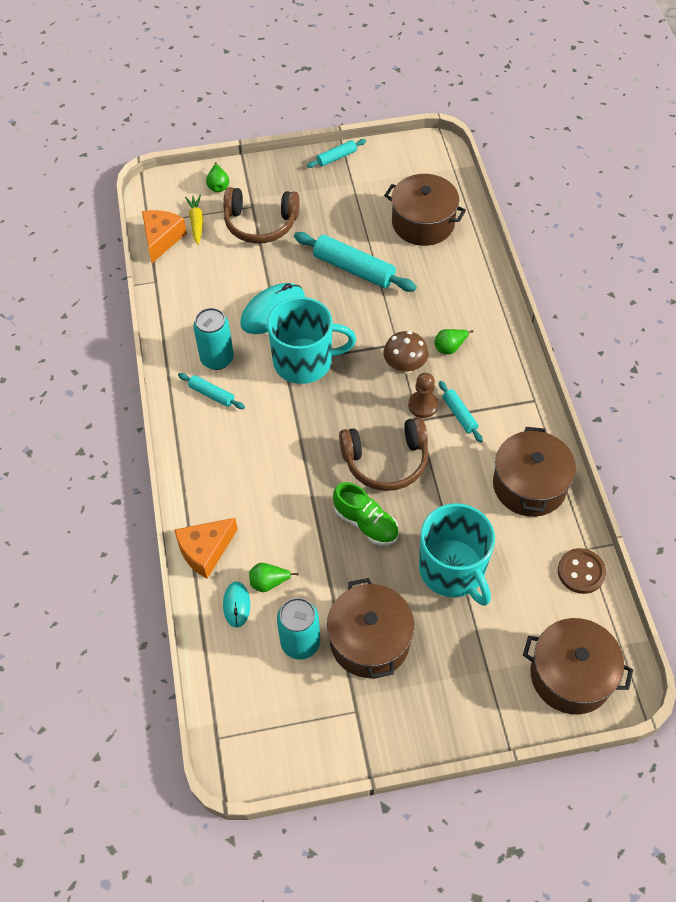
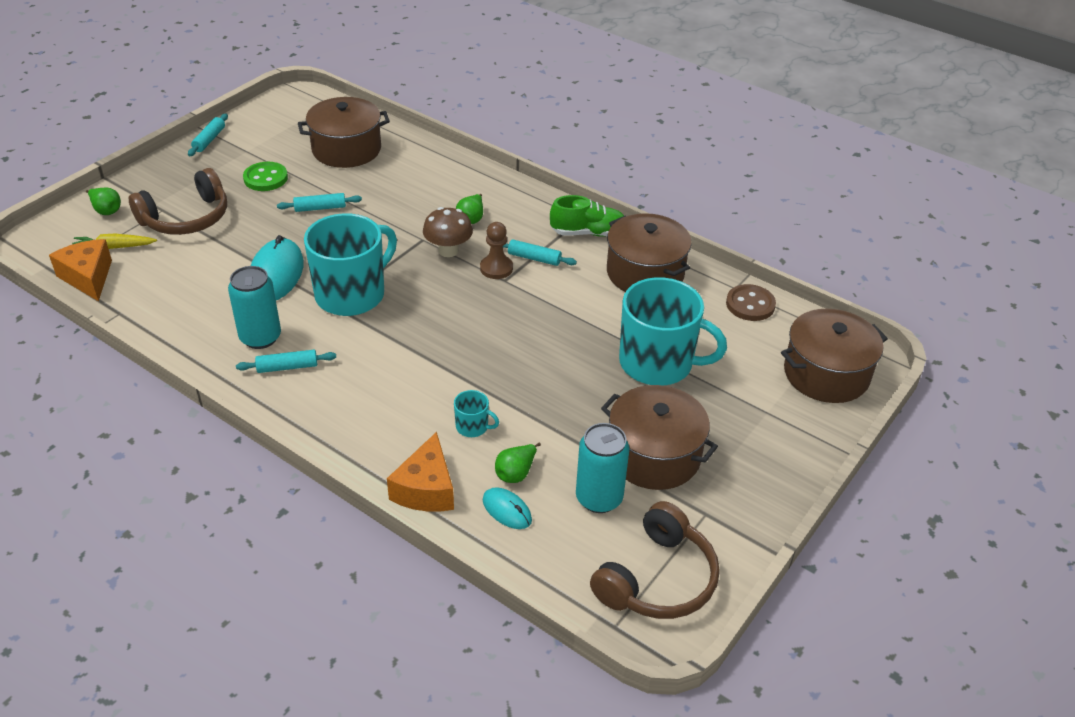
camera: 45 degrees left, 15 degrees down
(196, 222) = (113, 247): yellow carrot -> yellow carrot turned 45 degrees counterclockwise
(277, 526) = (473, 427): none -> turquoise mug
(342, 218) = (265, 178): none -> green button
(353, 269) = (320, 208): turquoise rolling pin -> turquoise rolling pin, size x0.53
(366, 523) = (548, 376): green shoe -> green shoe (588, 233)
(386, 460) = (511, 323): brown headphones -> brown headphones (657, 579)

